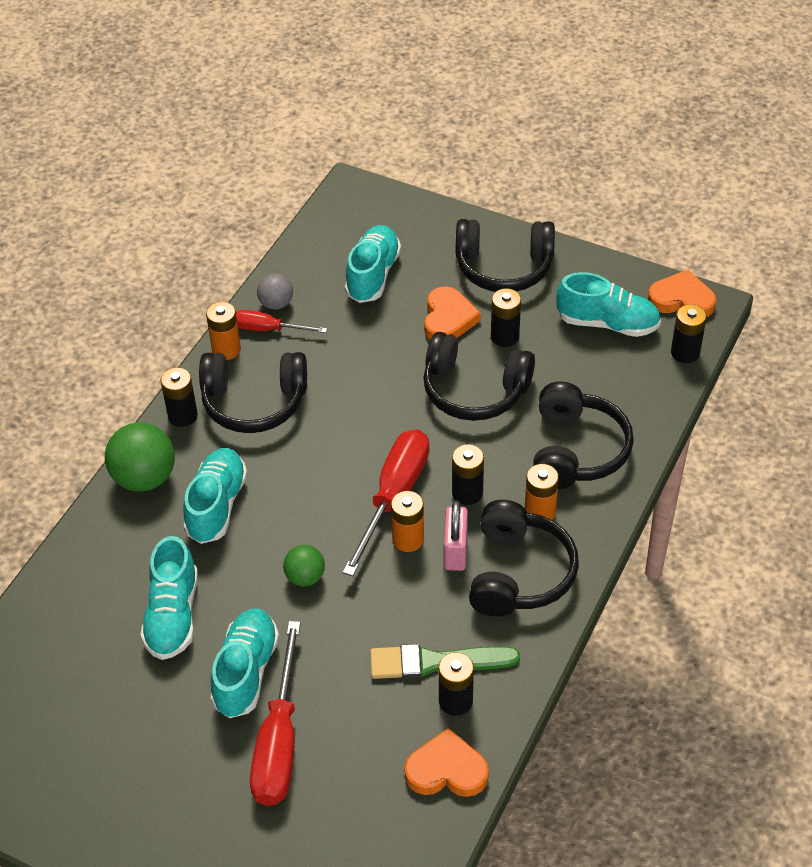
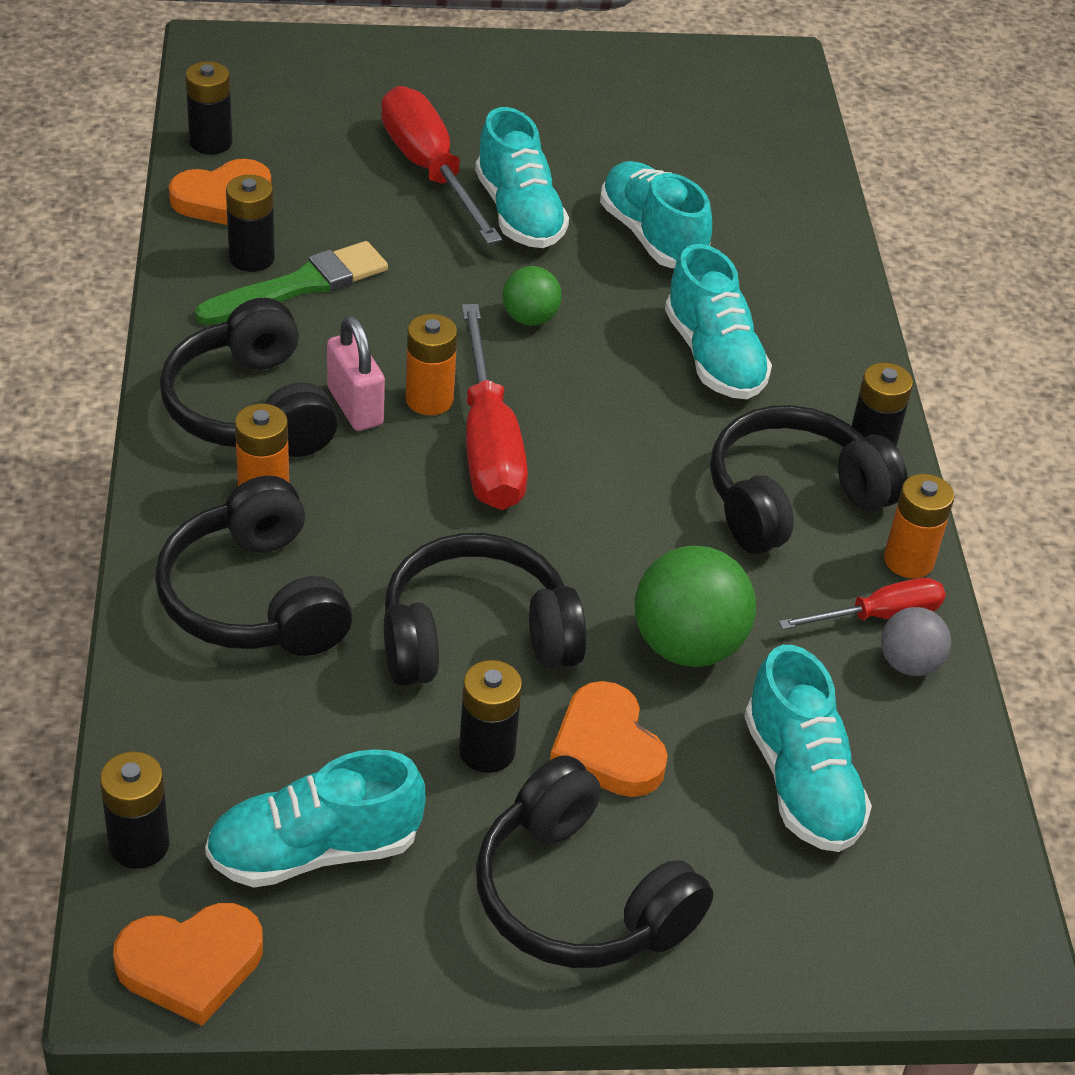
camera: 145 degrees right, 5 degrees down
(144, 478) = (837, 358): green ball -> green ball (687, 646)
(467, 493) = (386, 482): black battery -> black battery (211, 142)
(504, 267) = (579, 897): black headphones -> black headphones turned 105 degrees counterclockwise

